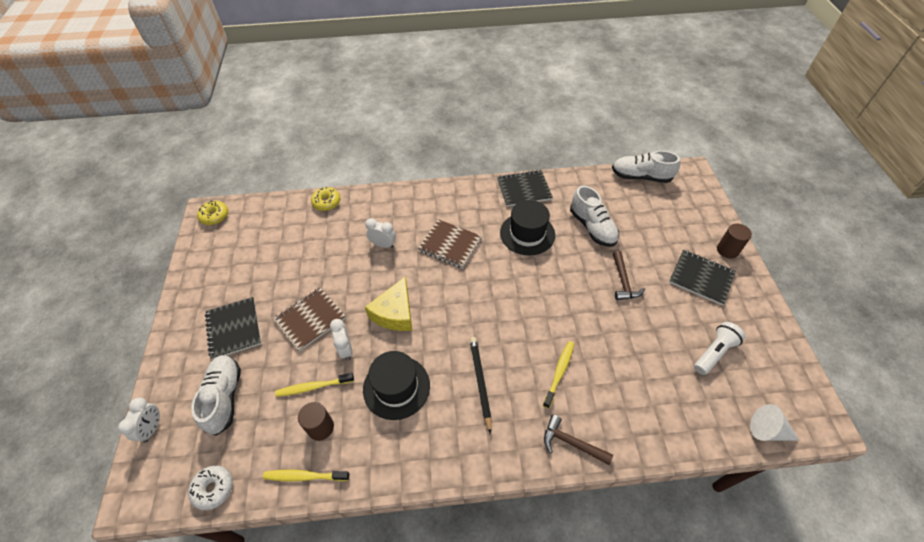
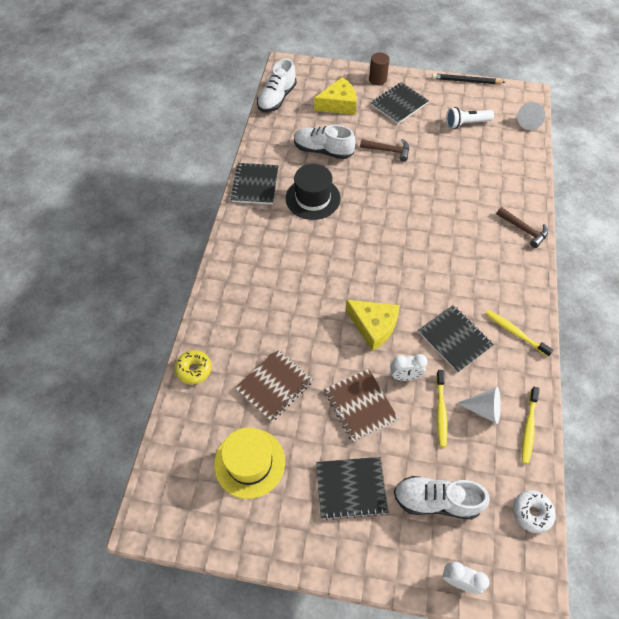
camera: 75 degrees left, 5 degrees up
(214, 216) = (160, 510): yellow donut -> none
(252, 256) = (249, 462): none -> yellow hat
(320, 427) = (484, 409): brown cylinder -> white cone
(383, 245) = (282, 321): white clock -> none
(396, 387) = (454, 339): black hat -> black notebook
(450, 245) = (304, 262): brown notebook -> brown notebook (274, 385)
(480, 382) = (462, 274): black pencil -> black pencil (466, 81)
(559, 372) = (464, 219): yellow toothbrush -> yellow toothbrush (515, 333)
(571, 443) = (523, 230): brown hammer -> brown hammer turned 90 degrees counterclockwise
(592, 227) = (323, 150): white shoe -> white shoe turned 150 degrees counterclockwise
(665, 225) = (338, 104): none -> yellow cheese
(714, 352) = (466, 124): white flashlight -> white flashlight turned 75 degrees counterclockwise

